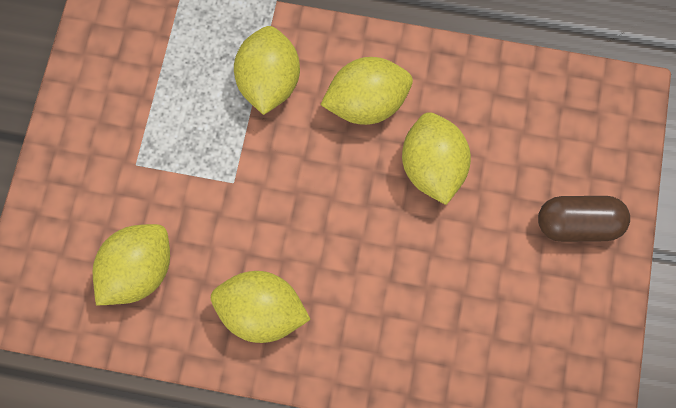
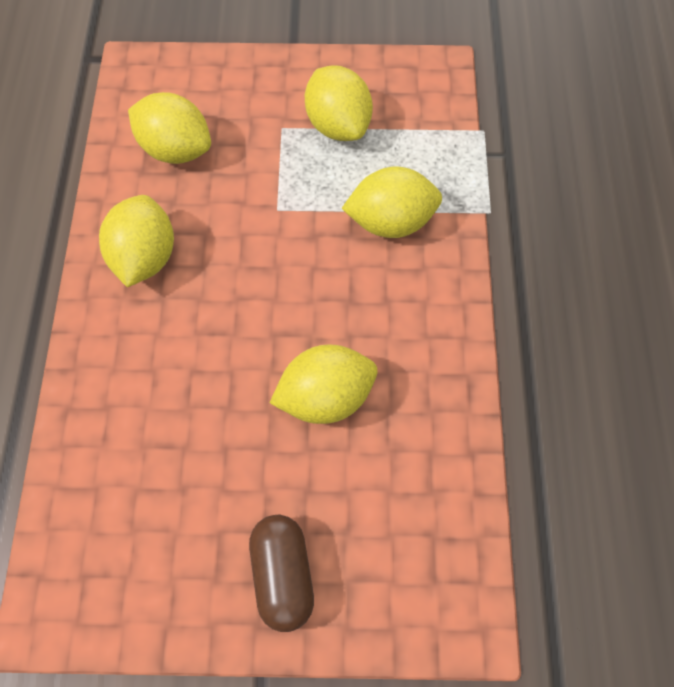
camera: 80 degrees right, 5 degrees down
(366, 103) = (387, 317): yellow lemon -> yellow lemon (338, 125)

